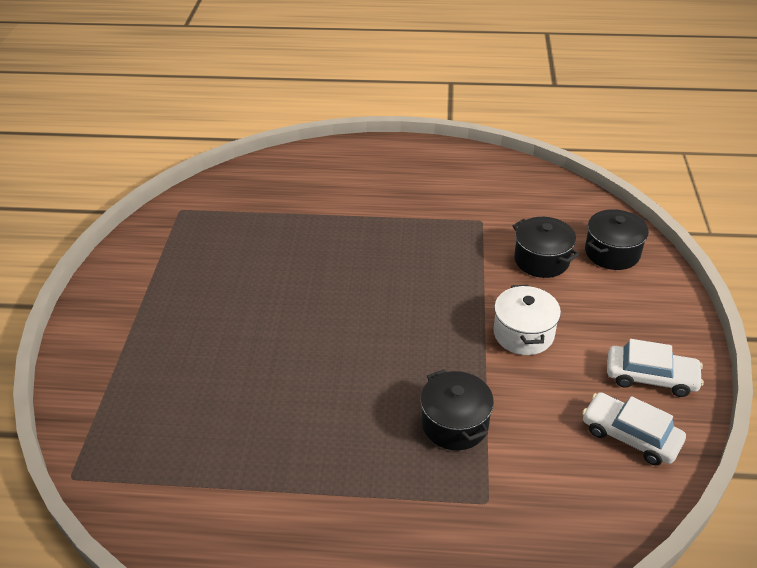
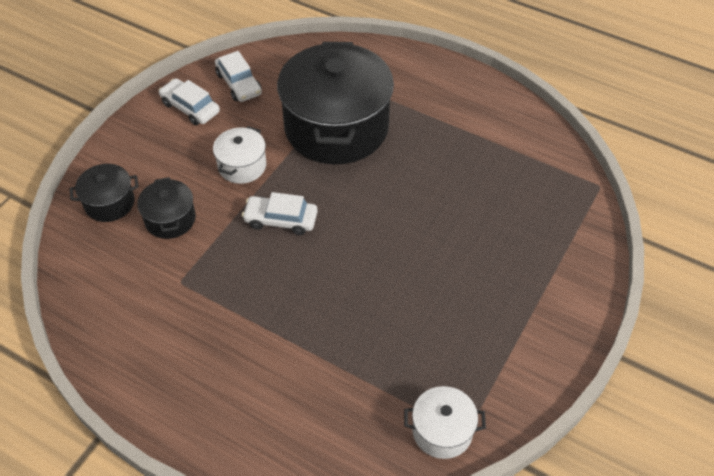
camera: 155 degrees left, 10 degrees up
(199, 204) = (442, 431): none -> white pot
(436, 297) = (281, 220): none -> white car
(455, 424) = (336, 127): black pot -> black pot, size x2.22

